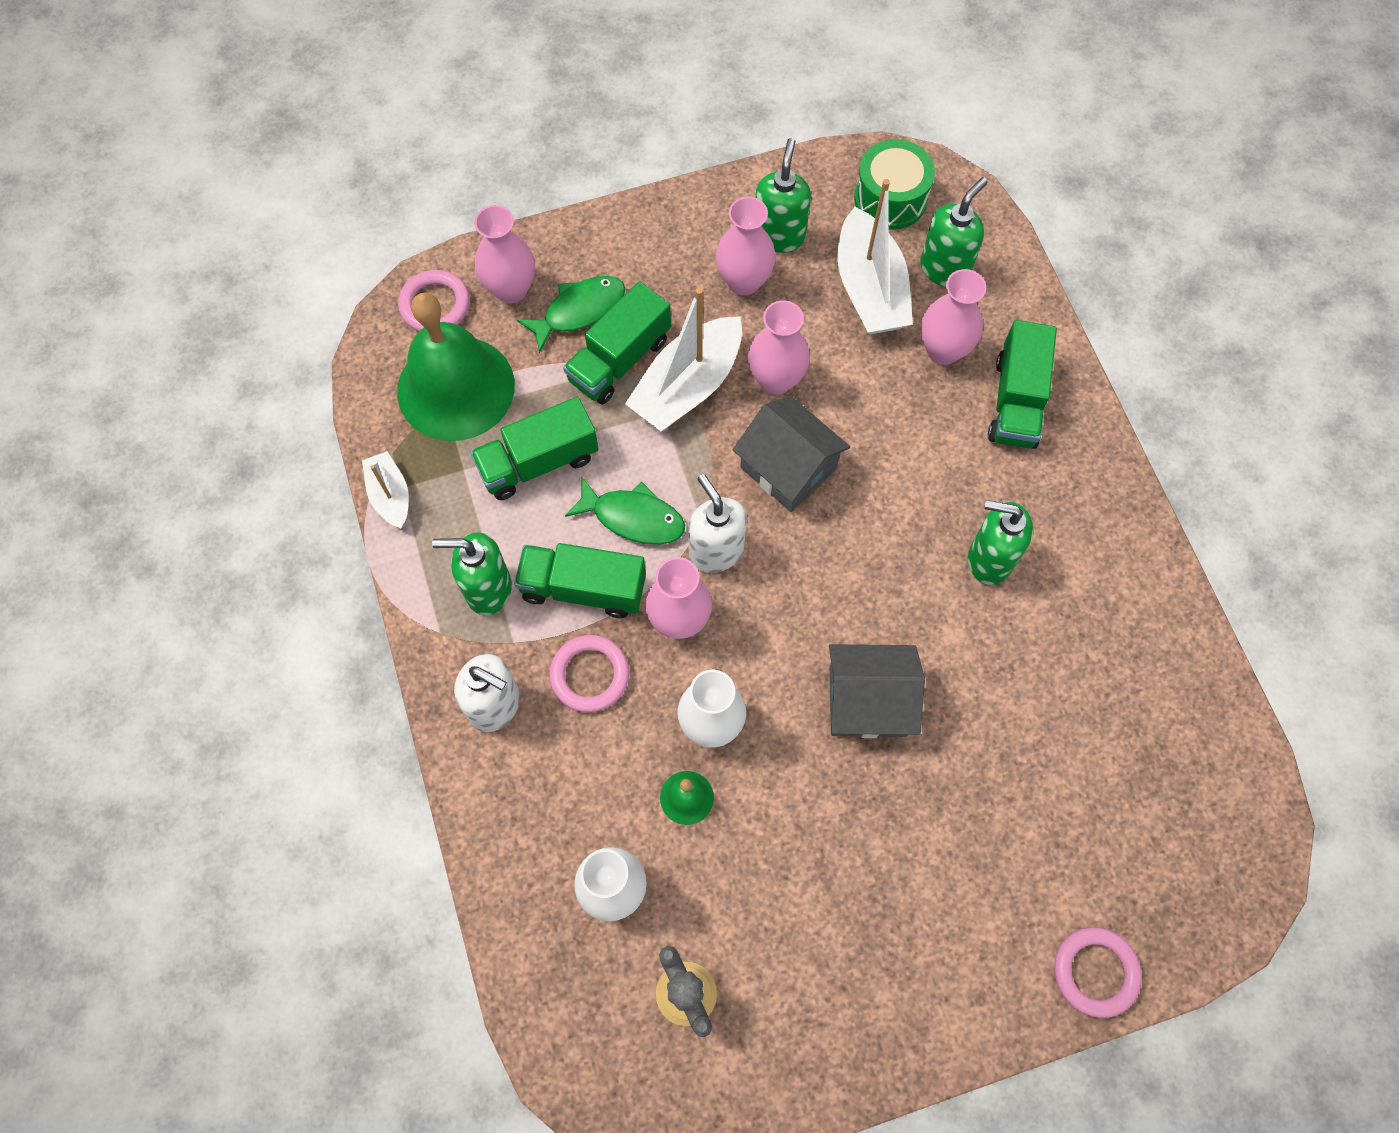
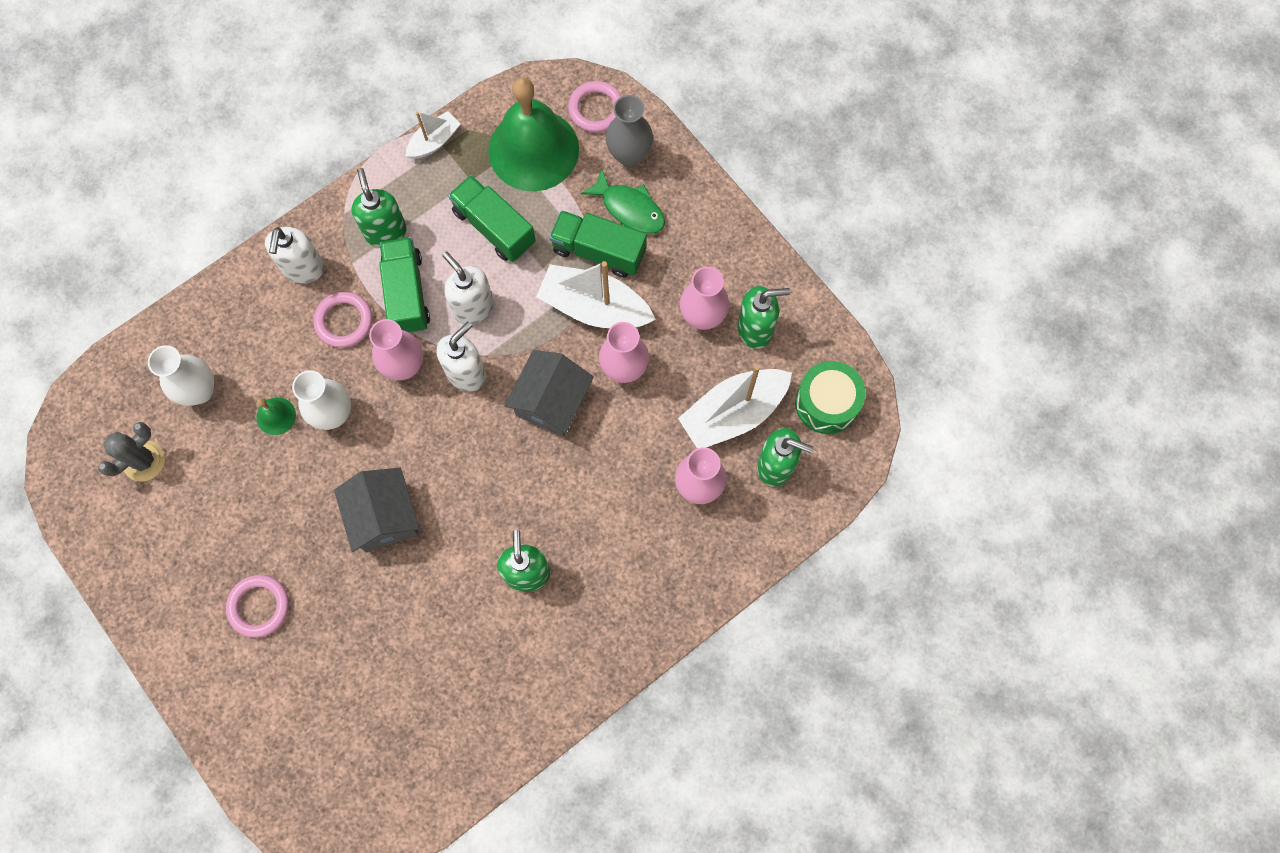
camera: 70 degrees right, 5 degrees up
(511, 289) = (629, 155): pink vase -> grey vase
(633, 517) = (473, 307): green fish -> white soap dispenser
(1015, 401) = (673, 556): green truck -> none
(1095, 972) = (232, 734): pink ring -> pink ring (259, 606)

